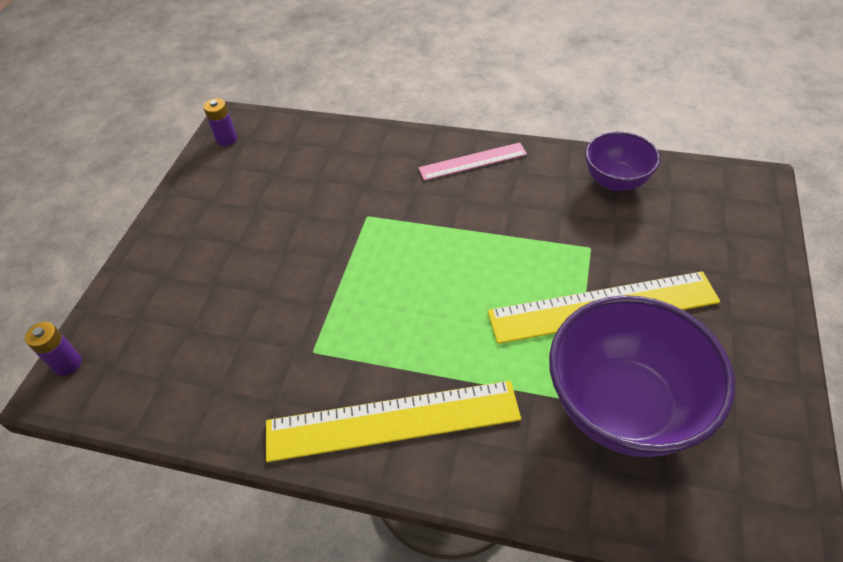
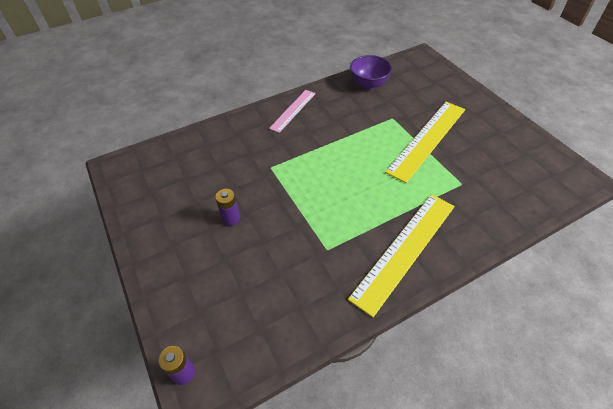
camera: 45 degrees left, 0 degrees up
(226, 139) = (125, 178): purple battery -> purple battery (231, 218)
(623, 407) = (482, 173): purple bowl -> none

